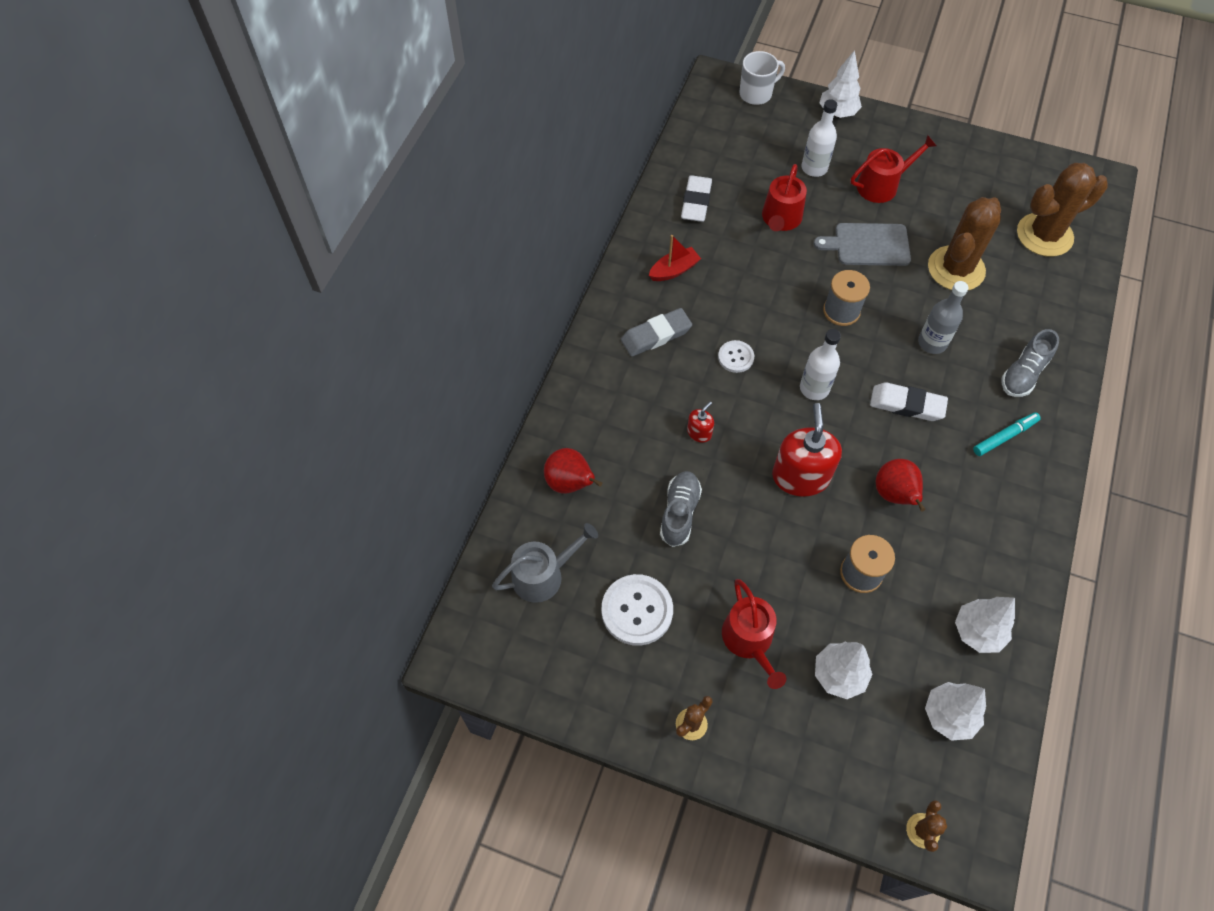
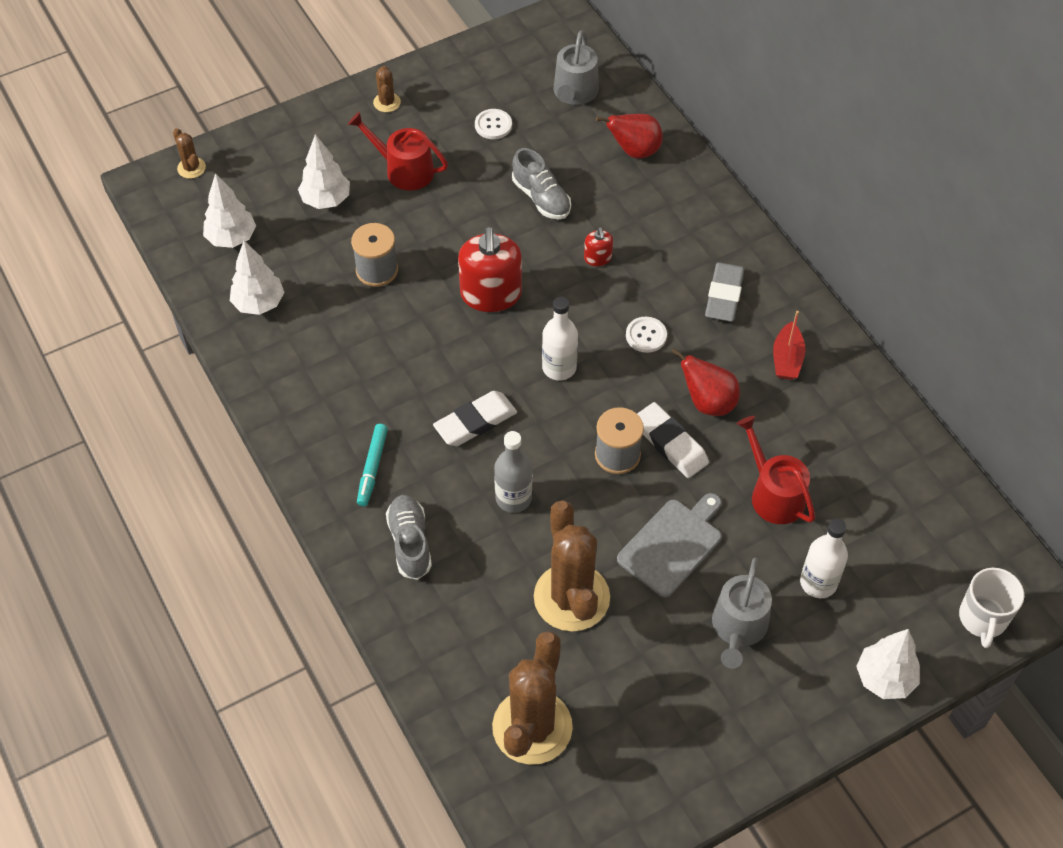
camera: 130 degrees right, 5 degrees down
(637, 610) = (493, 125): white button -> white button, size x0.57
(696, 202) = (860, 438): white eraser -> white eraser (670, 443)
(800, 476) = (491, 294): red soap dispenser -> red soap dispenser turned 45 degrees clockwise
(882, 185) = (738, 628): red watering can -> grey watering can
(894, 495) = (410, 343): red pear -> red pear (708, 402)

